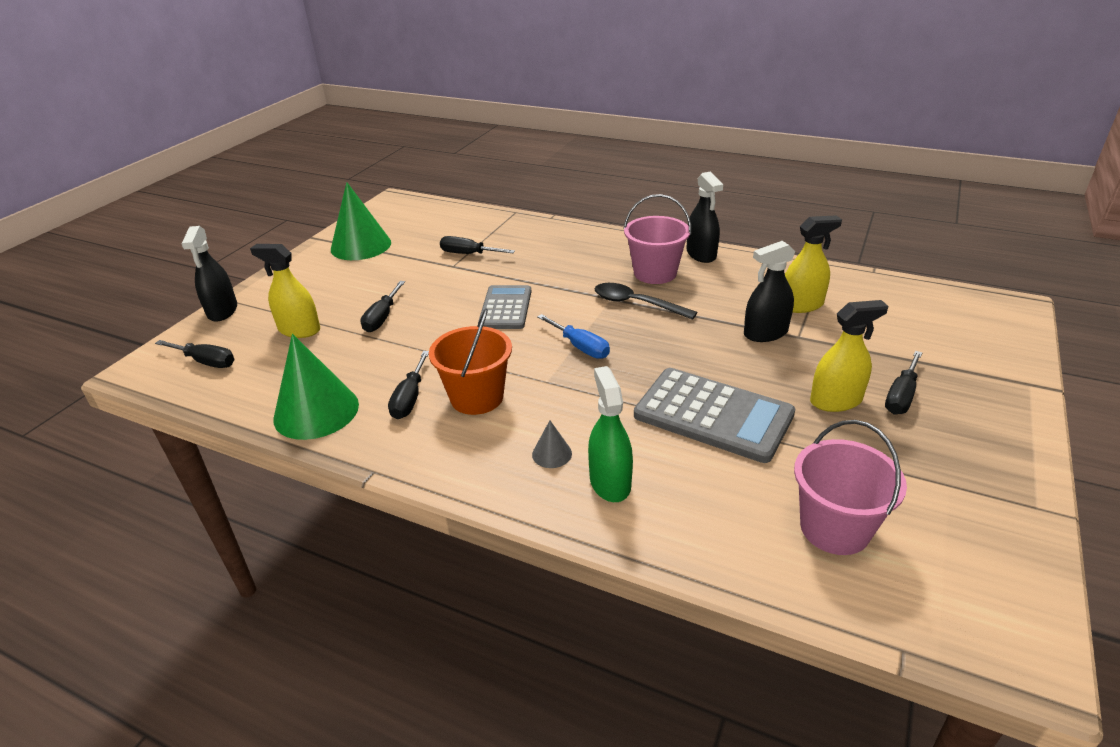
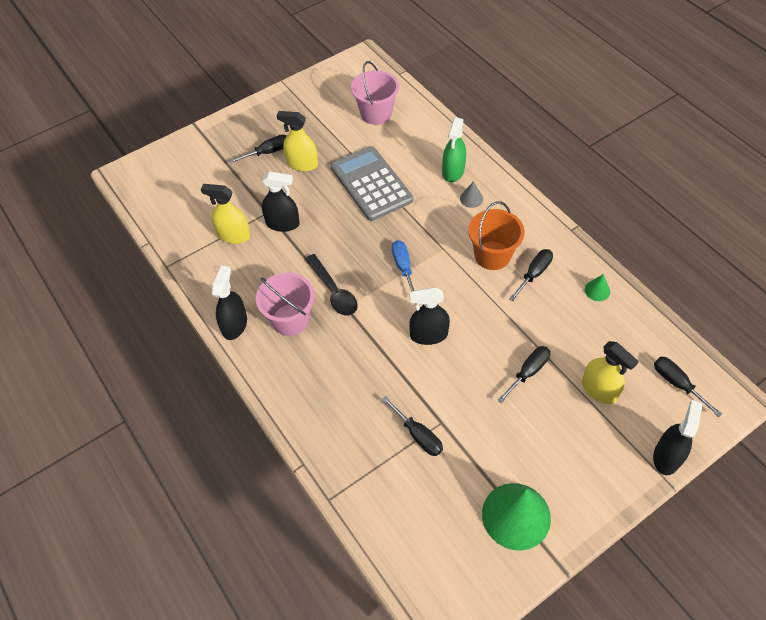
camera: 150 degrees left, 20 degrees up
(316, 411) = (597, 290): green cone -> green cone, size x0.44
(505, 308) = (428, 335): grey calculator -> black spray bottle

